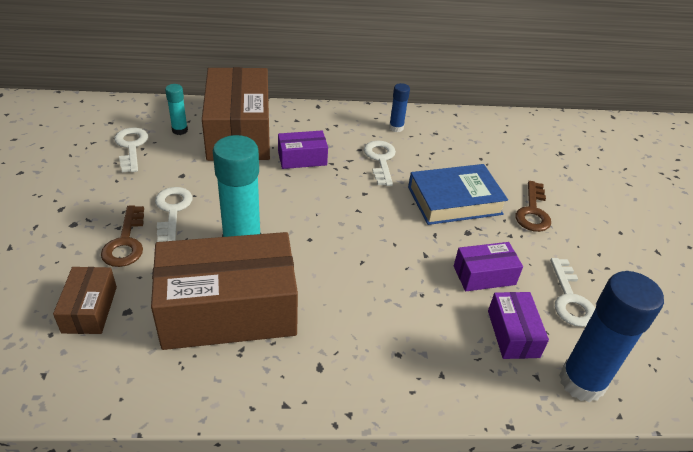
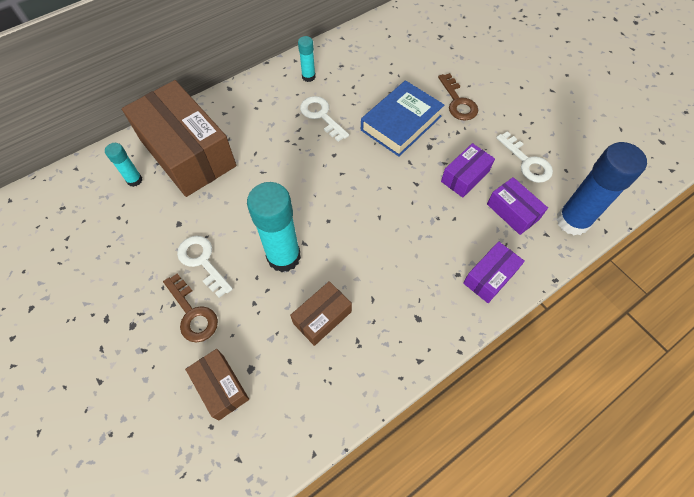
camera: 30 degrees left, 20 degrees up
(131, 147) = (107, 222): white key -> none
(228, 310) = (322, 317): brown box -> brown box, size x0.47
(302, 158) = (261, 149): purple box -> purple box (489, 277)
(396, 128) = (308, 77): blue glue stick -> turquoise glue stick

